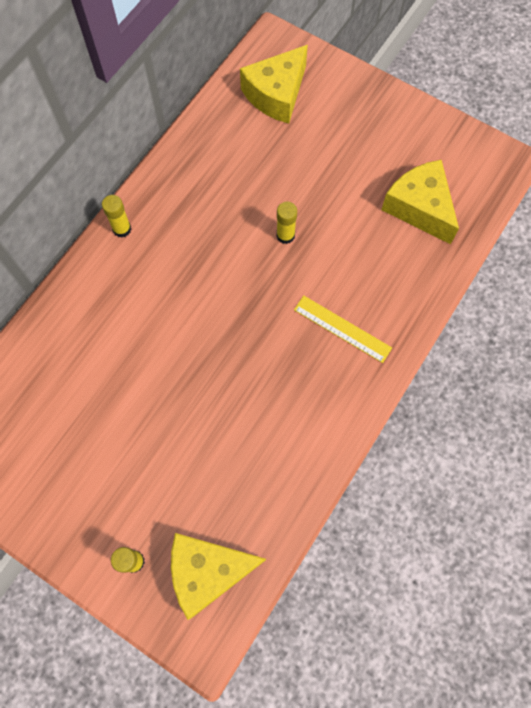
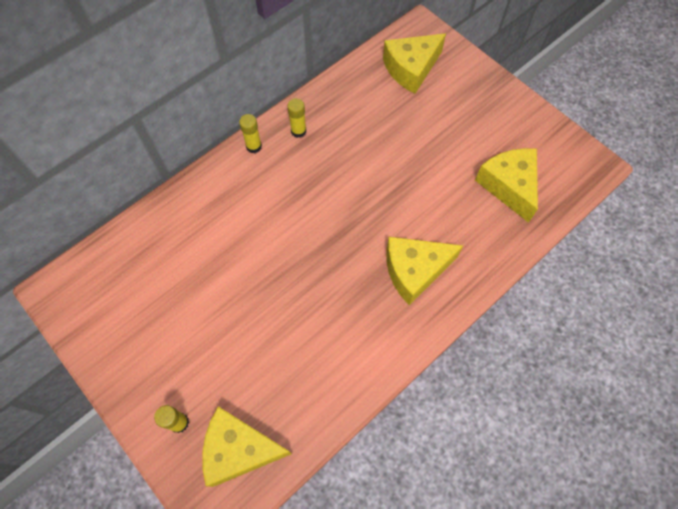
camera: 15 degrees right, 5 degrees down
(285, 235) = (387, 182): yellow glue stick -> yellow glue stick (298, 131)
(342, 328) = (414, 271): yellow ruler -> yellow cheese

